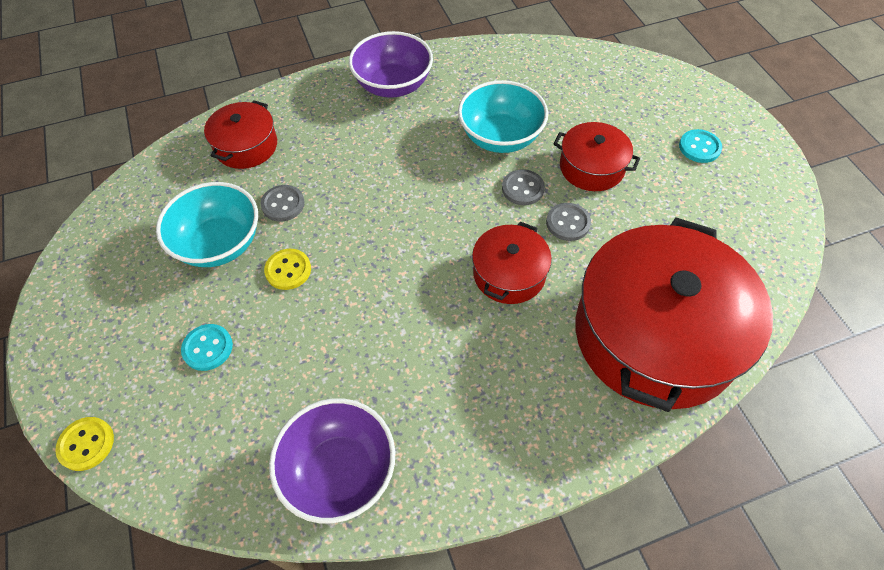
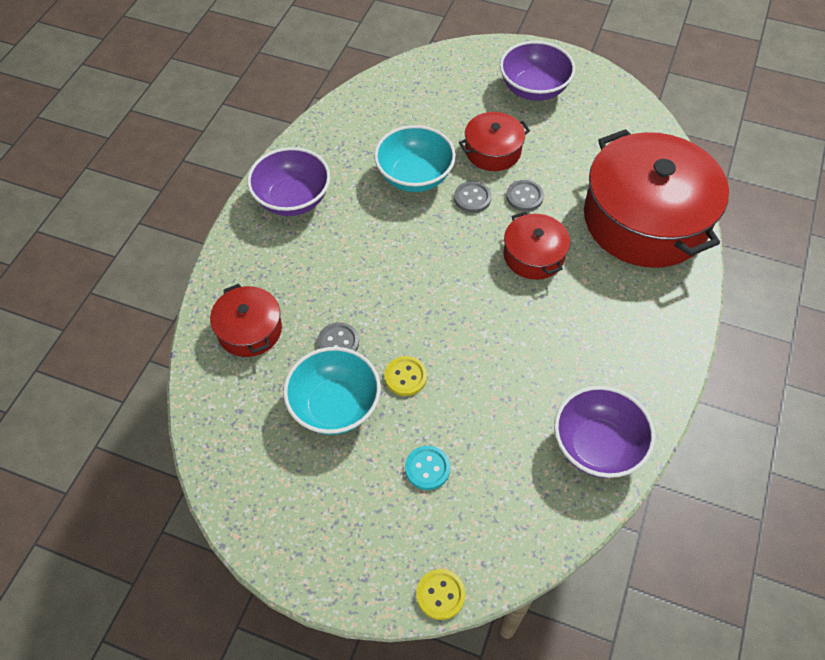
camera: 50 degrees left, 0 degrees up
(699, 147) = (533, 89): turquoise button -> purple bowl

